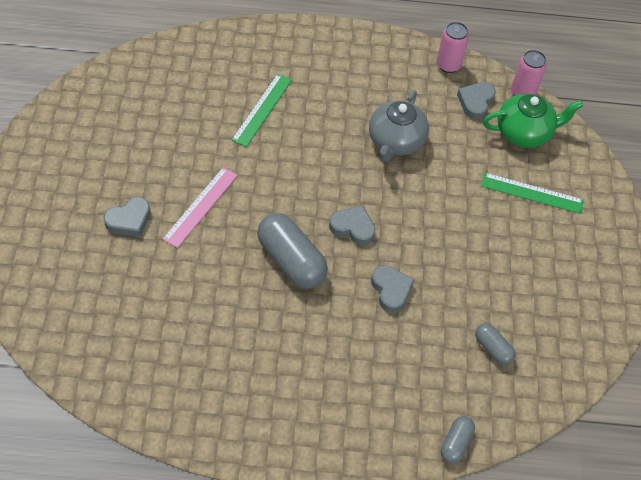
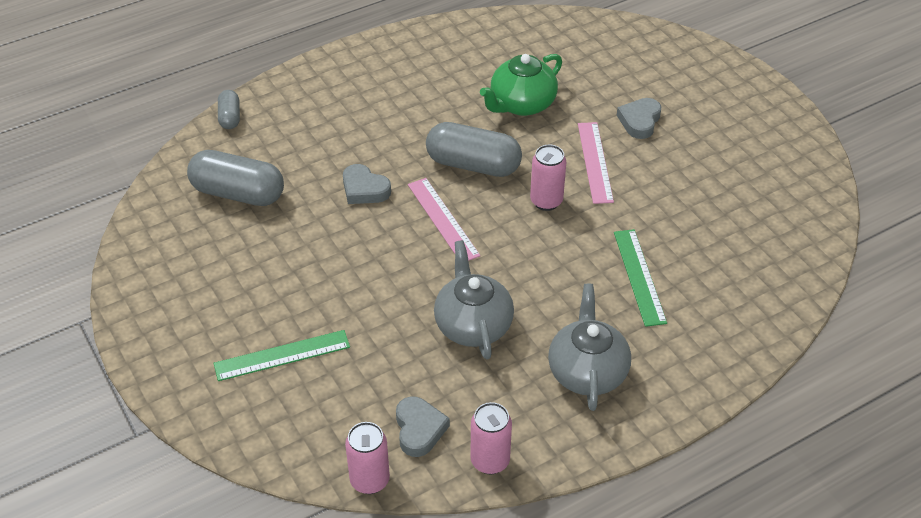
camera: 150 degrees right, 10 degrees down
(267, 197) = (546, 201): none -> pink can
(351, 76) = (587, 372): none -> grey teapot
(353, 227) = (443, 219): grey heart -> pink ruler
(493, 348) = (238, 193): grey capsule -> grey capsule, size x1.92
(524, 133) = (334, 424): green teapot -> green teapot (521, 104)

